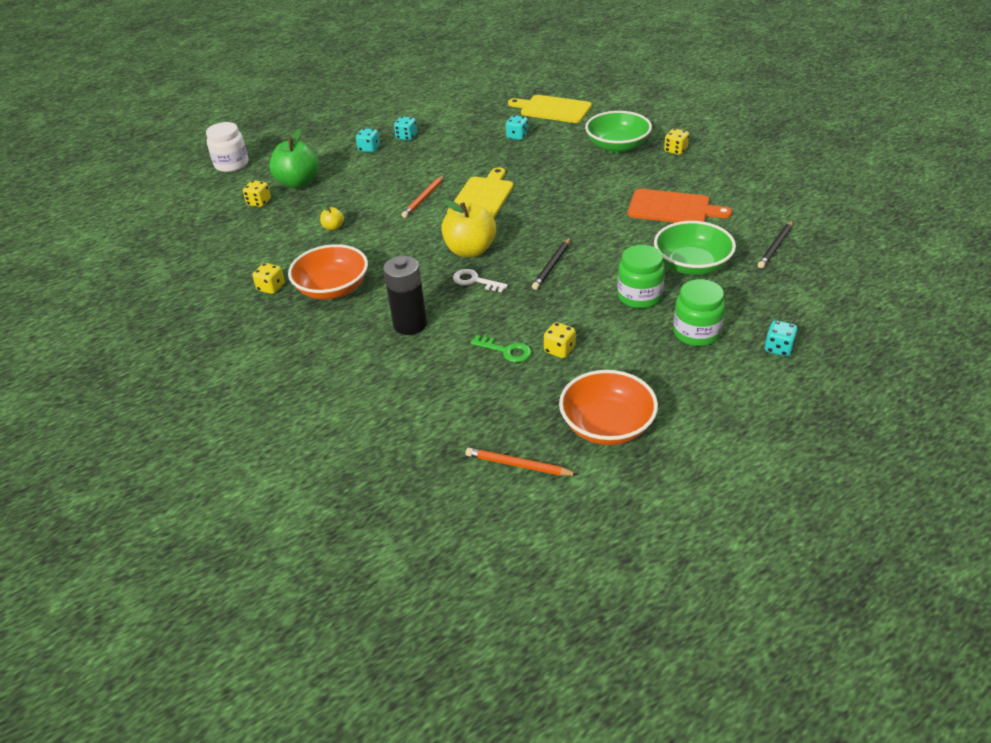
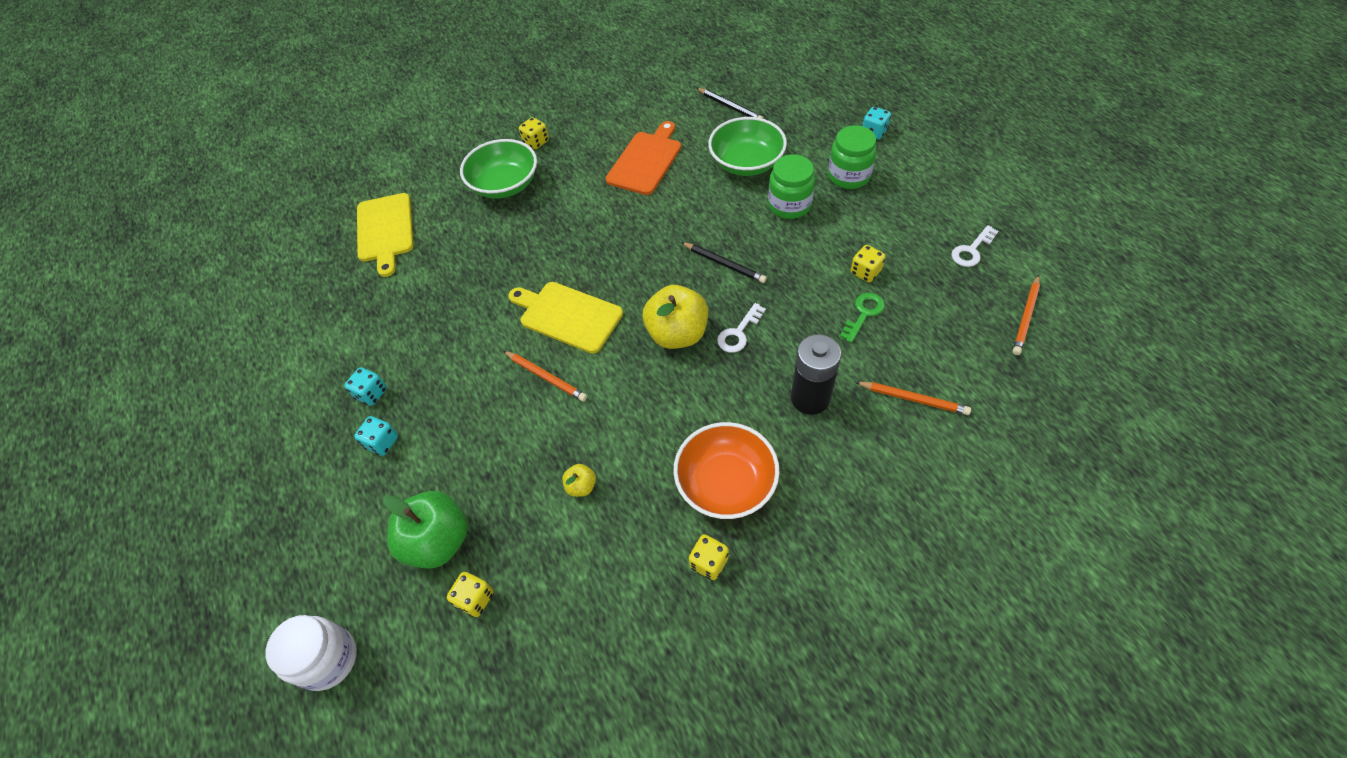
camera: 80 degrees left, 15 degrees up
(411, 384) = (913, 399): none -> orange pencil
(517, 136) = (435, 270): turquoise dice -> none
(552, 109) = (385, 230): yellow cutting board -> yellow cutting board turned 45 degrees counterclockwise
(607, 425) = (971, 250): orange bowl -> white key

